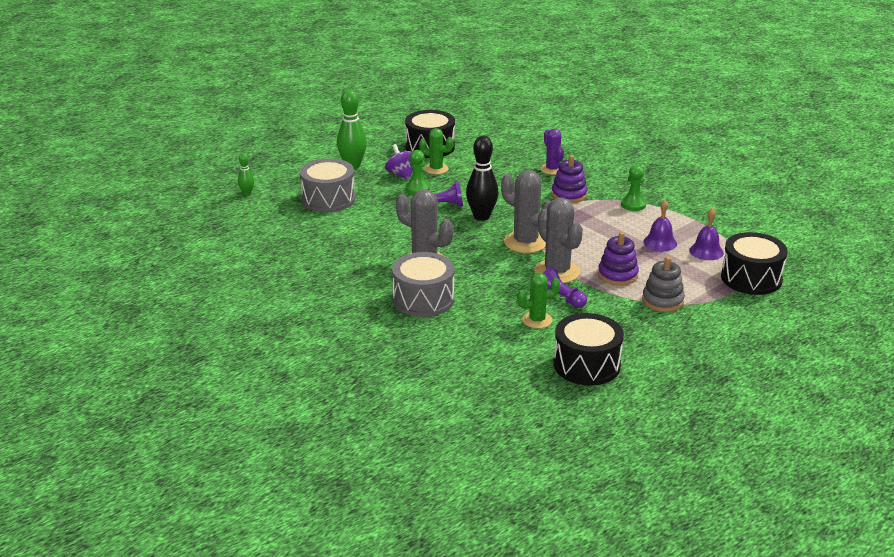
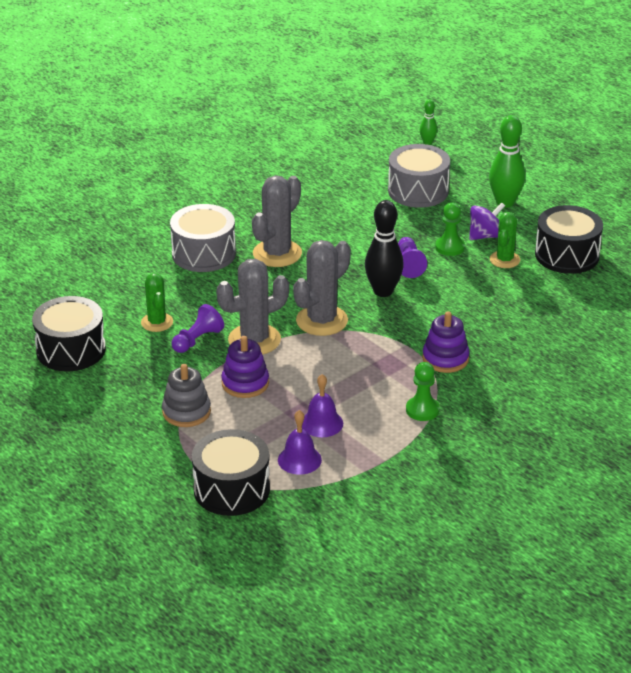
camera: 90 degrees right, 5 degrees up
(552, 169) = (517, 349): purple cactus -> none

